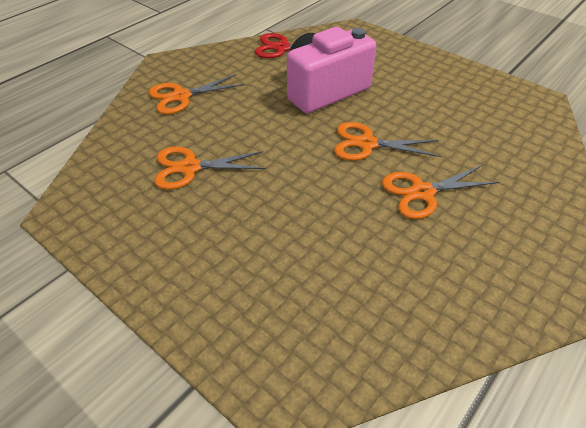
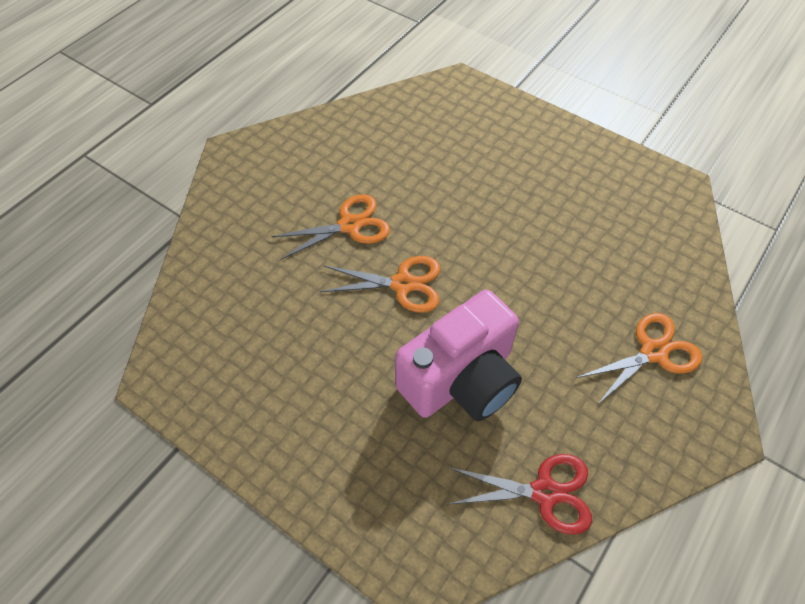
camera: 175 degrees right, 10 degrees up
(190, 168) = (588, 239): orange scissors -> none

